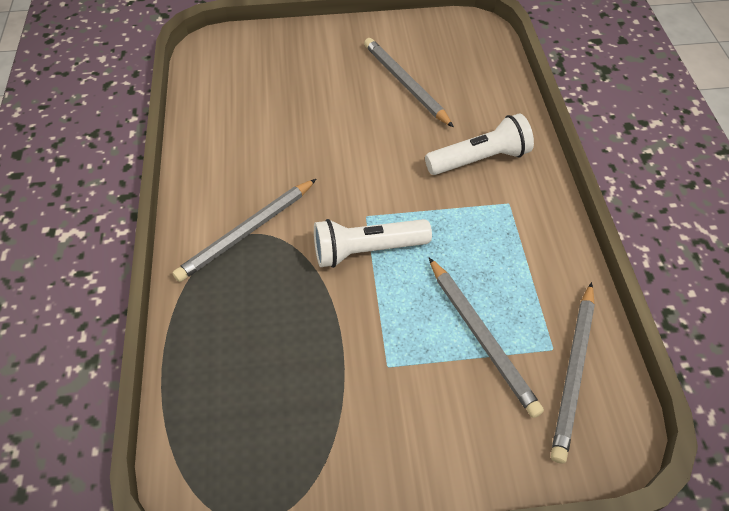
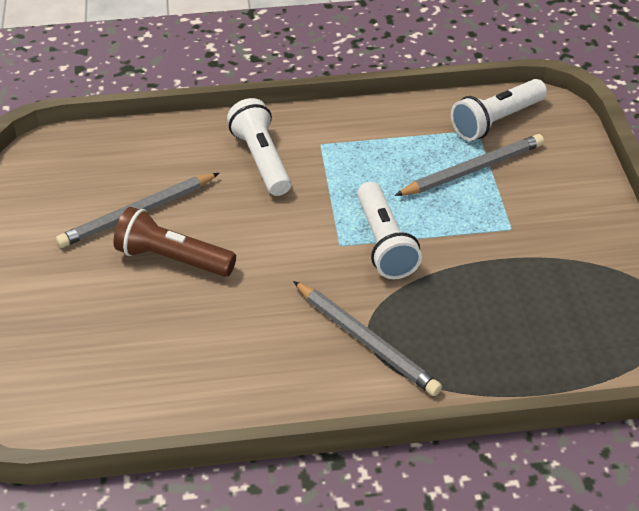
camera: 90 degrees left, 10 degrees down
(352, 107) = (173, 259): none -> brown flashlight
(573, 371) = (496, 121): grey pencil -> white flashlight

